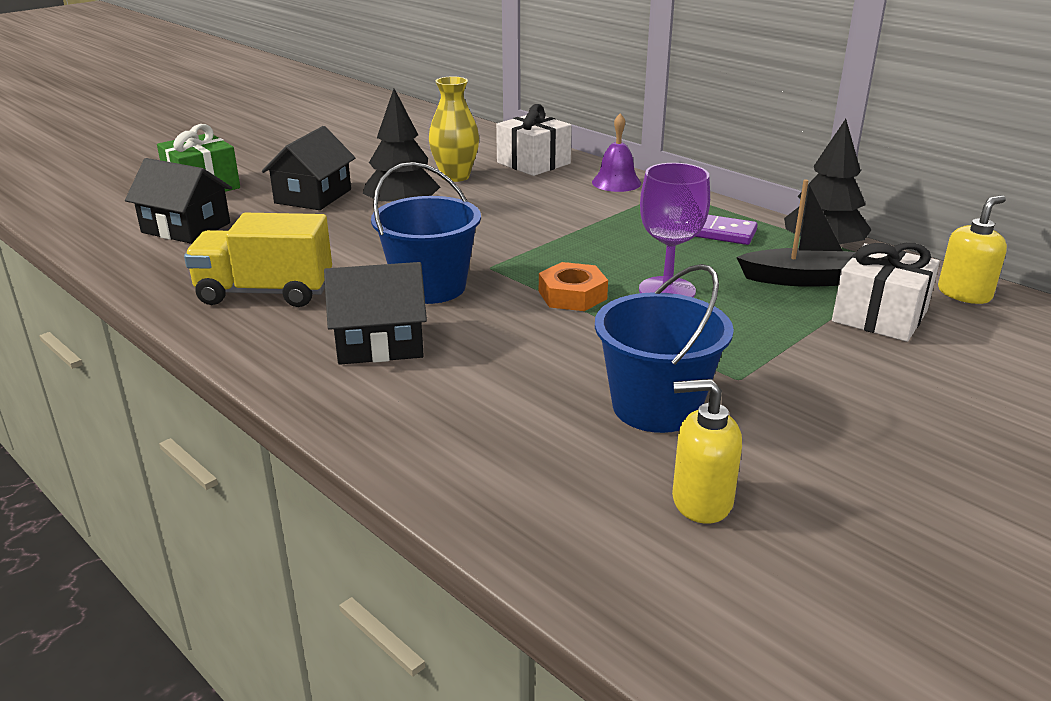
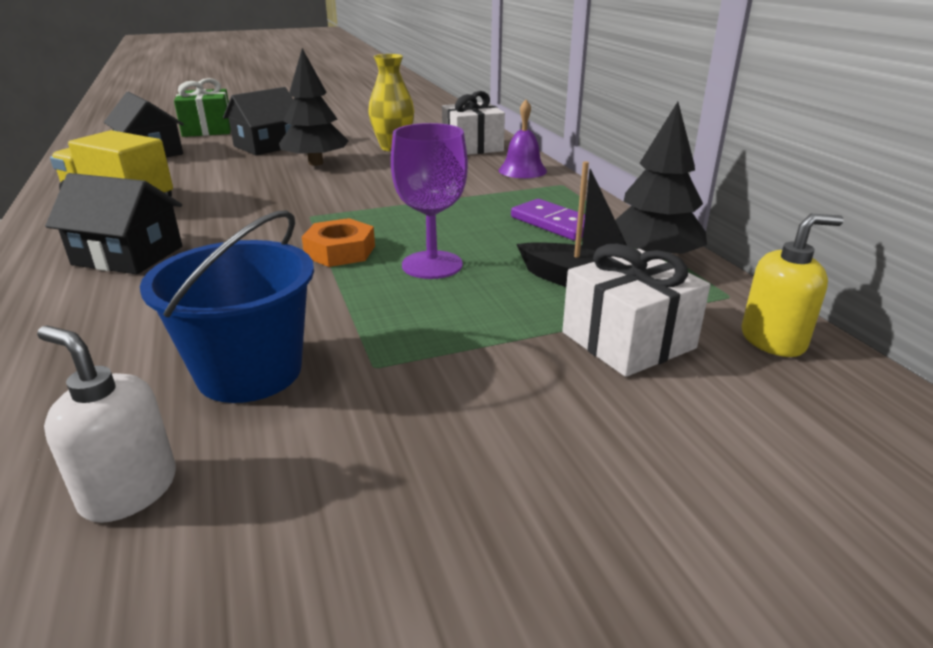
camera: 25 degrees right, 0 degrees up
(430, 287) = (238, 222): blue bucket -> none
(701, 501) = (129, 490): yellow soap dispenser -> white soap dispenser

